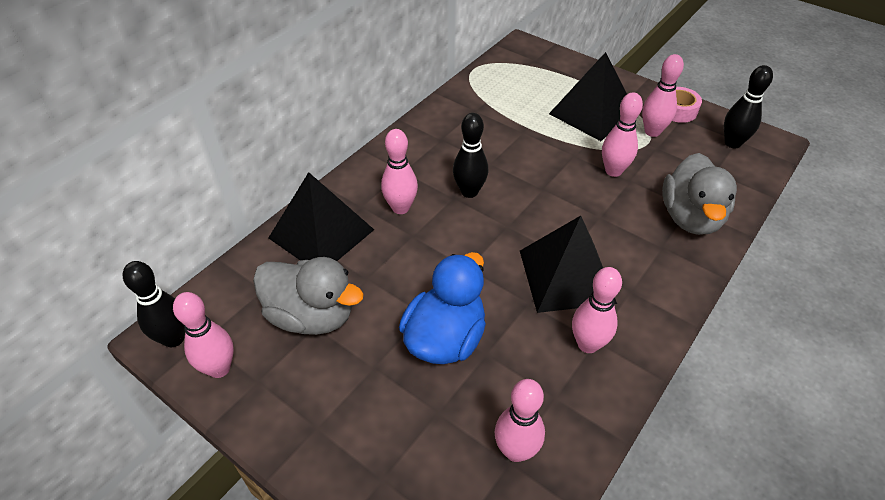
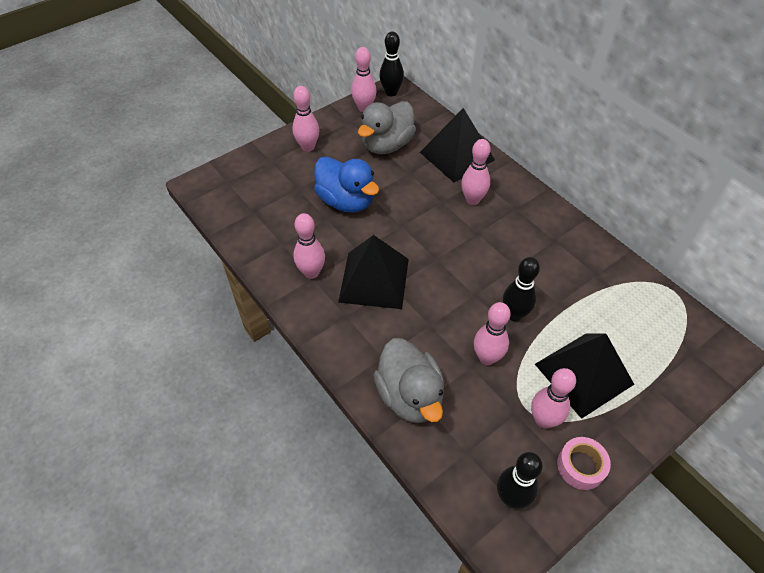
camera: 105 degrees right, 5 degrees up
(469, 192) = (481, 244): black bowling pin -> black bowling pin (514, 314)
(516, 450) = (258, 216): pink bowling pin -> pink bowling pin (308, 147)
(690, 217) = (410, 396): grey duck -> grey duck turned 135 degrees counterclockwise

